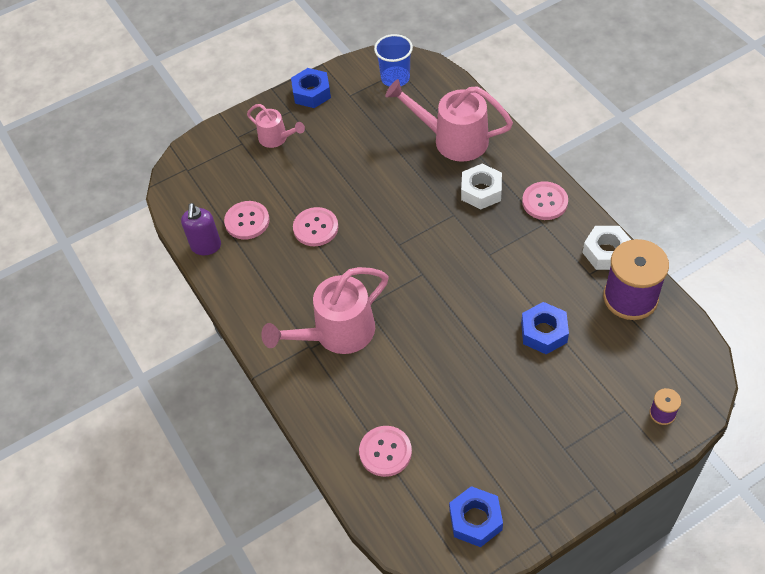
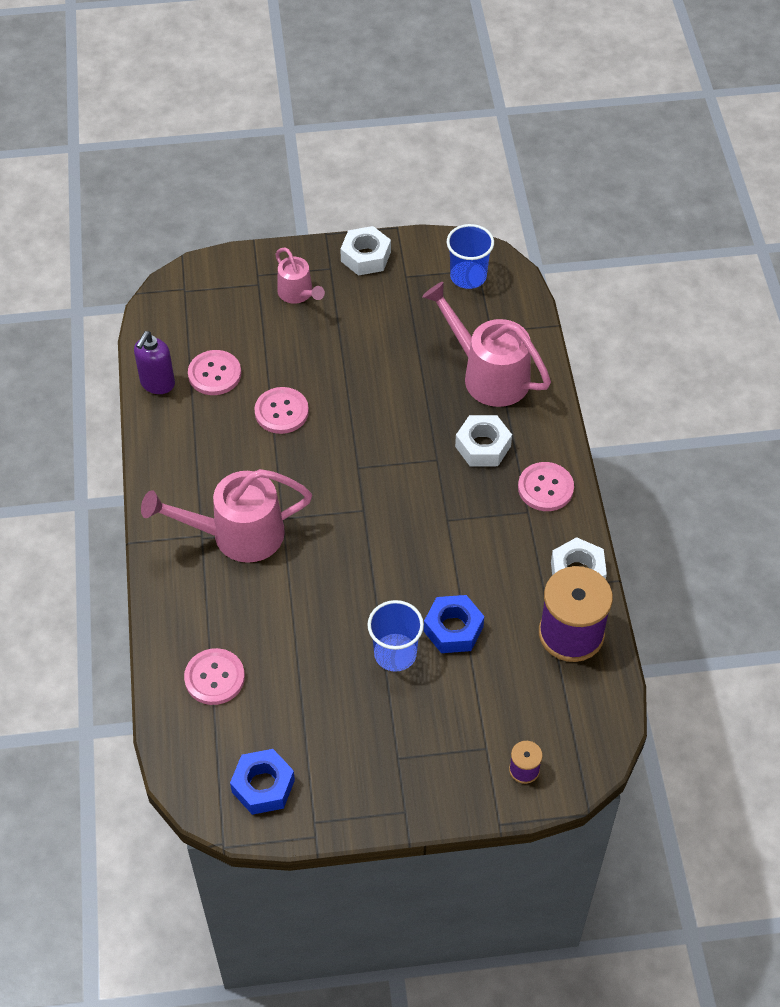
camera: 20 degrees right, 0 degrees up
(311, 93) = (365, 257): blue nut -> white nut
(512, 370) = (395, 654): none -> blue cup

